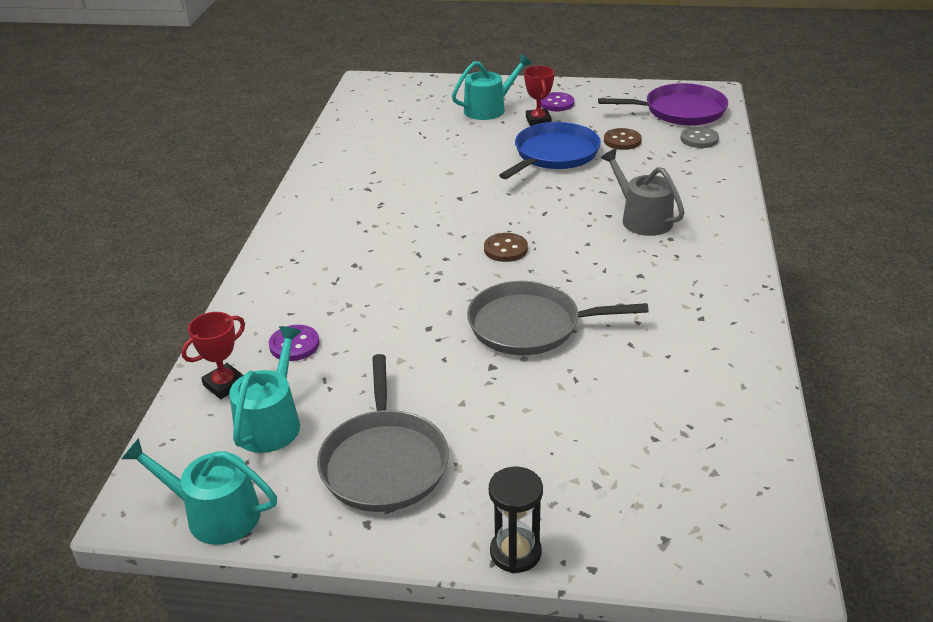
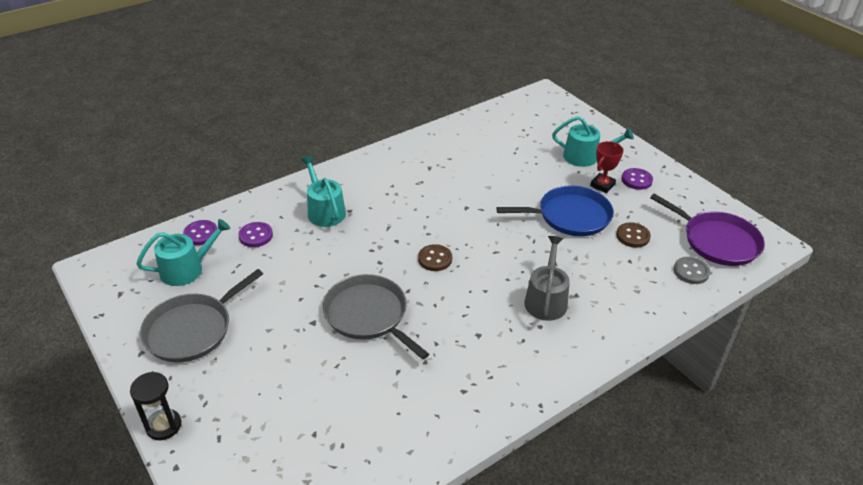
camera: 45 degrees right, 5 degrees up
(214, 514) = (105, 294): turquoise watering can -> turquoise watering can (324, 211)
(224, 385) = (201, 234): red trophy -> purple button

